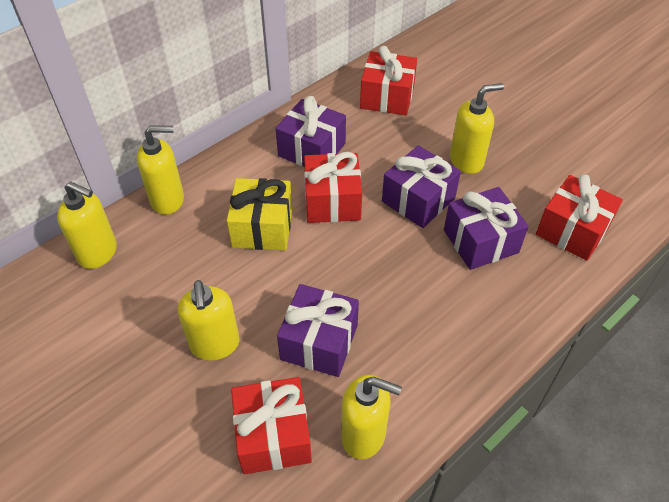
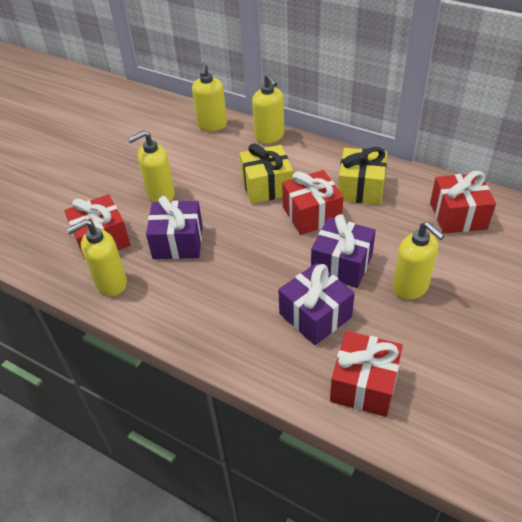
camera: 75 degrees right, 5 degrees down
(312, 150) = (361, 188): purple gift -> yellow gift
(364, 435) = (111, 283): yellow soap dispenser -> yellow soap dispenser turned 60 degrees clockwise

